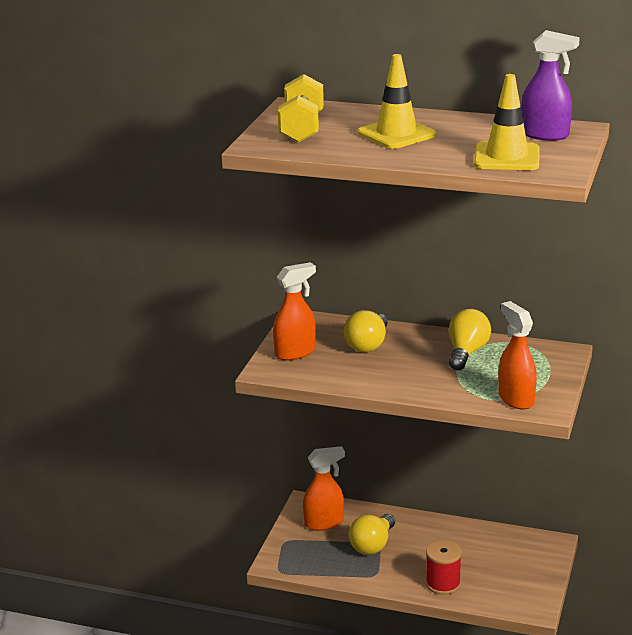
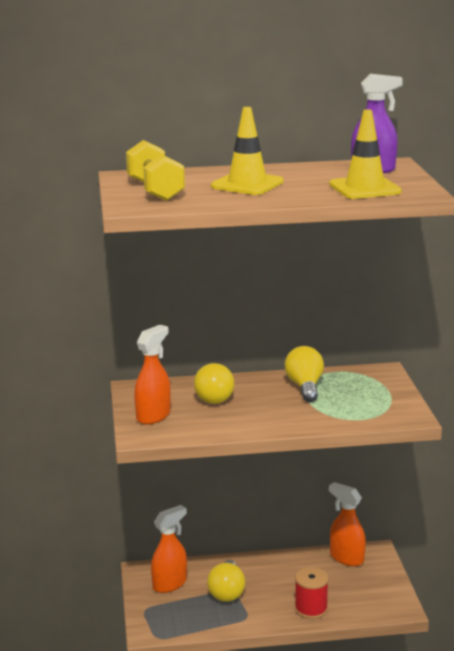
camera: 25 degrees left, 5 degrees down
(515, 399) = (379, 414): orange spray bottle -> orange spray bottle (346, 558)

